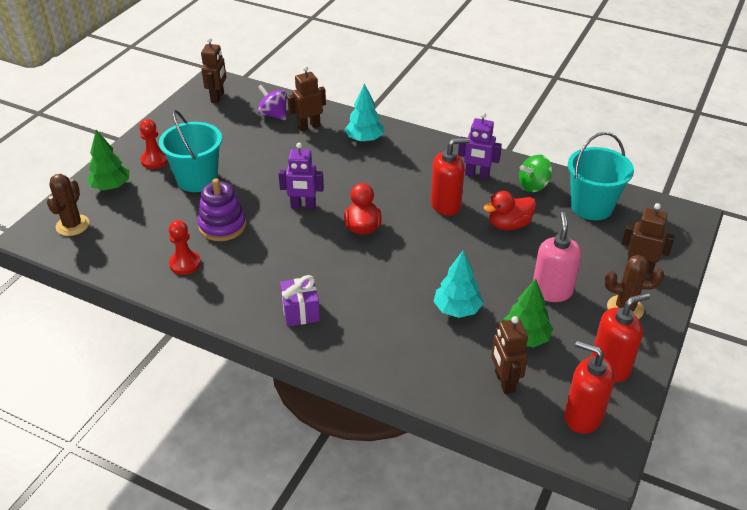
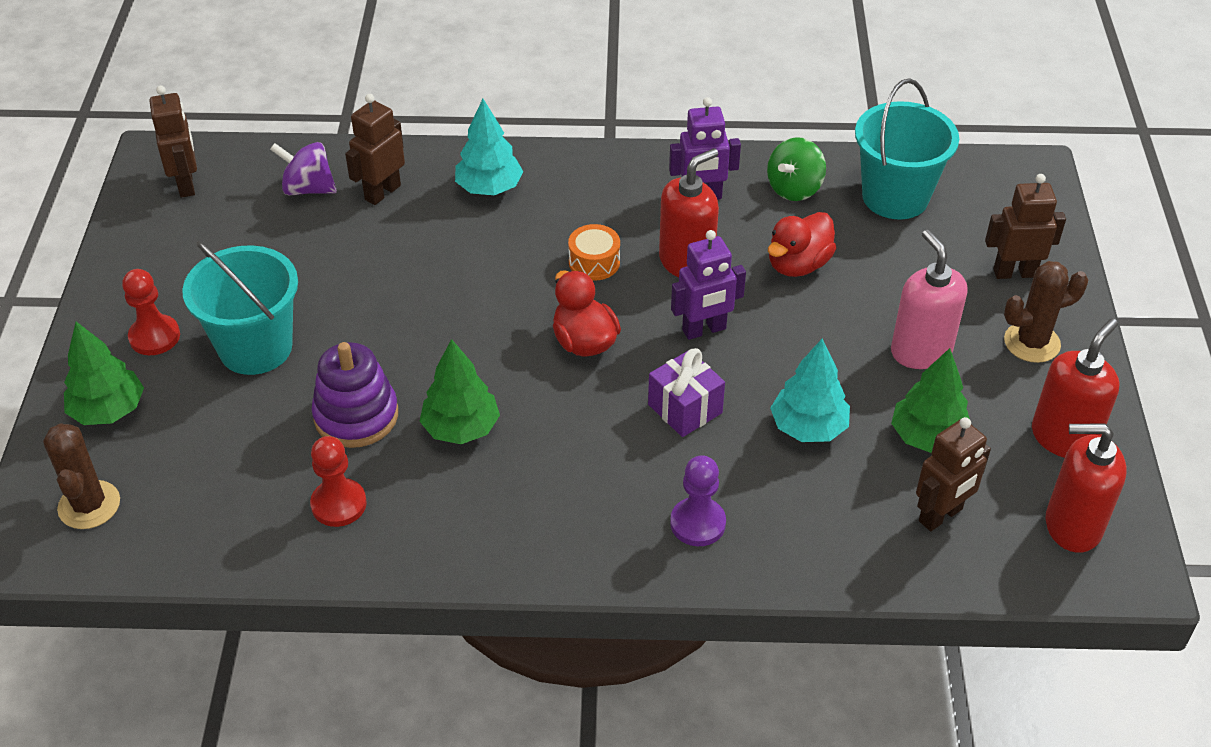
camera: 25 degrees left, 5 degrees up
(270, 248) = (461, 428): none -> green tree
(300, 311) = (581, 517): purple gift -> purple gift (685, 409)
(303, 206) = (466, 337): purple robot -> purple robot (704, 330)
(361, 337) = (697, 523): none -> purple pawn
(395, 190) = (594, 262): none -> orange drum
(504, 382) = (941, 515): brown robot -> brown robot turned 90 degrees counterclockwise

